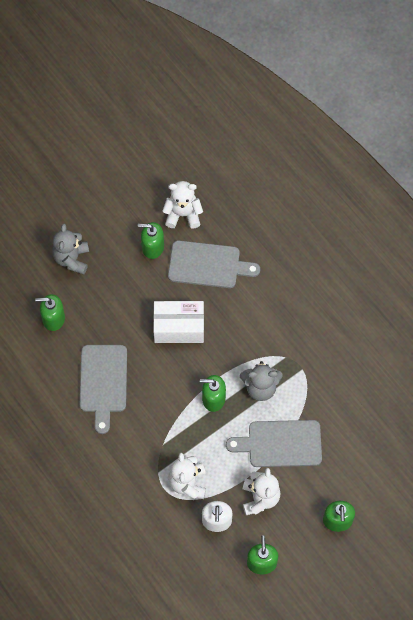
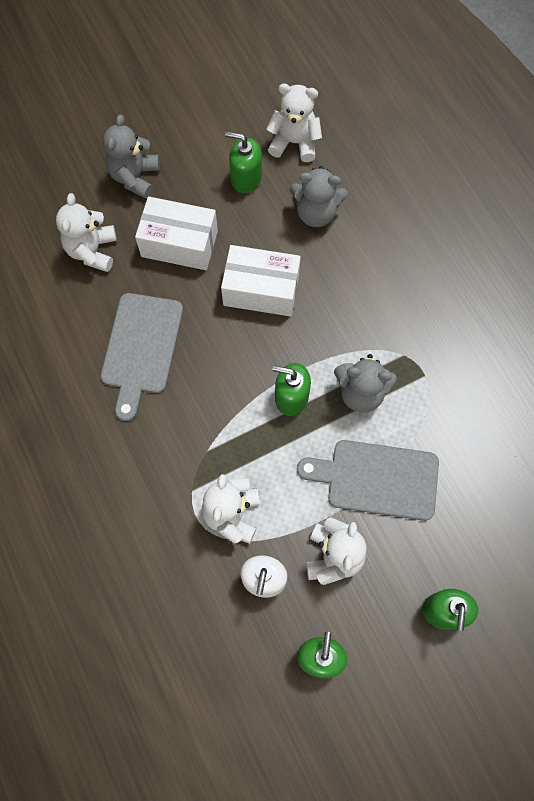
camera: 10 degrees right, 5 degrees up
(53, 318) = (92, 251): green soap dispenser -> white teddy bear
(114, 303) = (179, 243): none -> white box
(208, 265) = (316, 213): grey cutting board -> grey teddy bear

